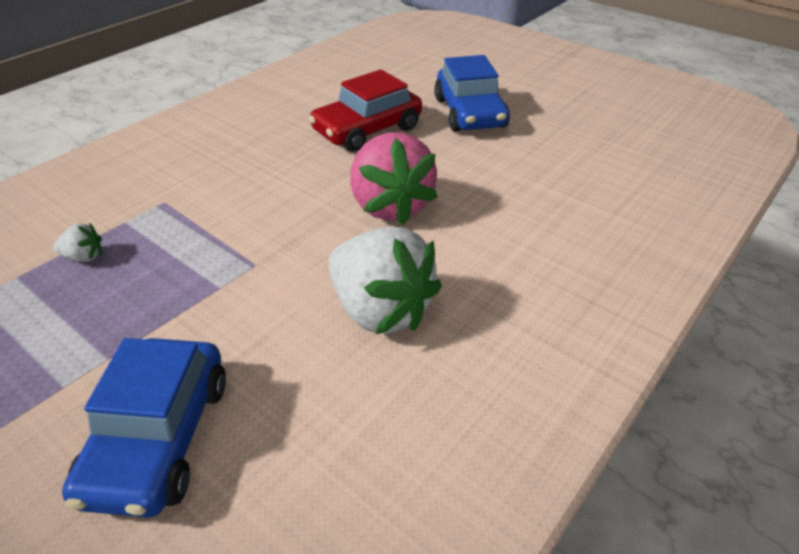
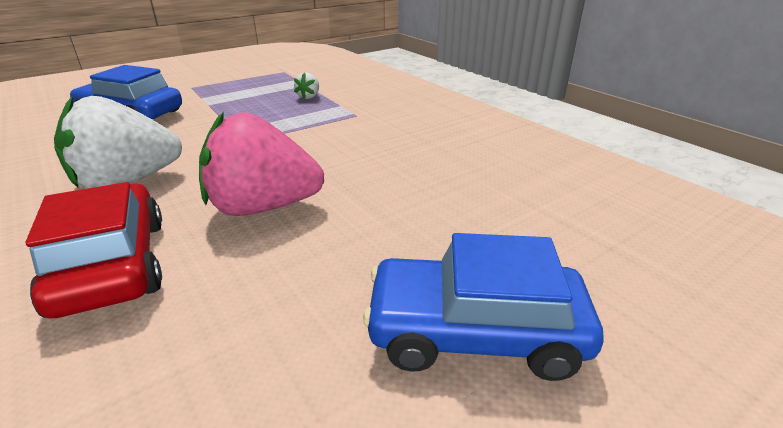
camera: 105 degrees right, 10 degrees down
(367, 130) = (442, 214): red car -> red car (112, 265)

